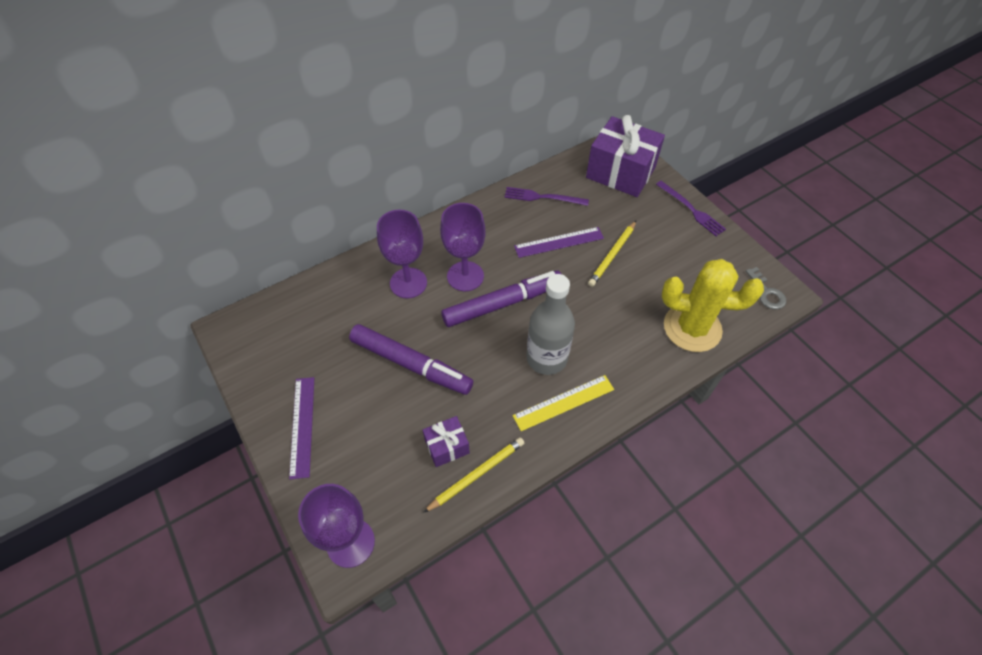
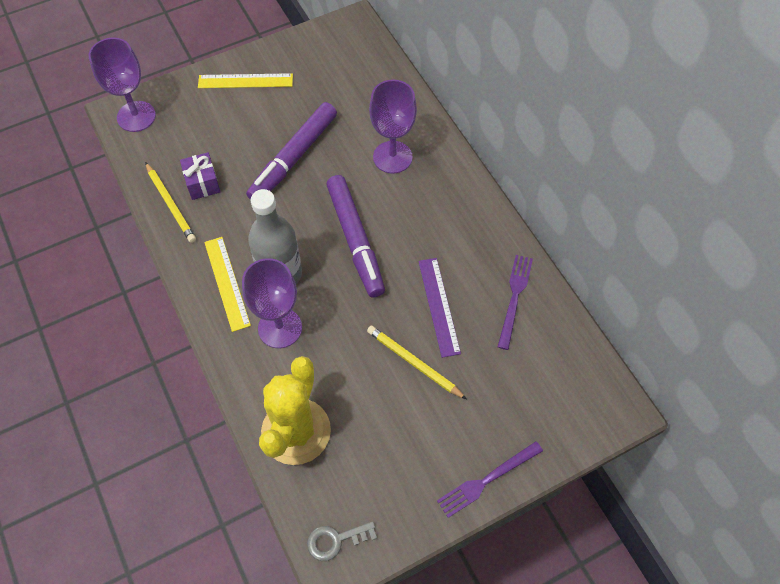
camera: 95 degrees right, 5 degrees up
(302, 426) = (245, 81): purple ruler -> yellow ruler
(465, 276) = (396, 208): purple goblet -> purple goblet (280, 328)
(620, 172) = (560, 400): purple gift -> none

